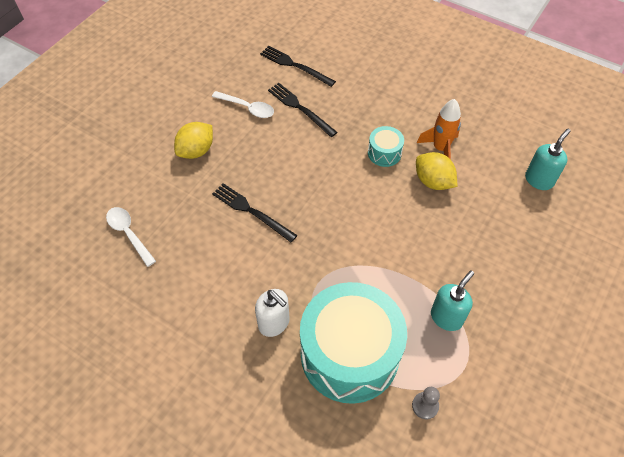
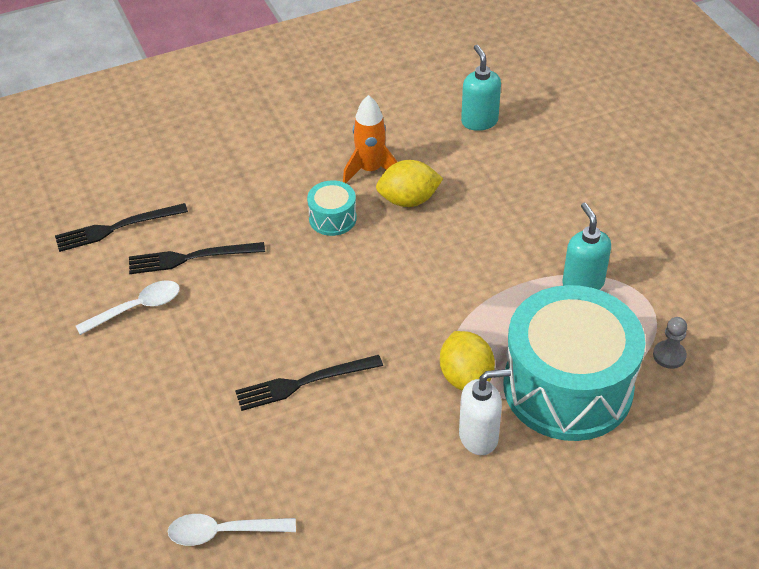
camera: 55 degrees left, 10 degrees down
(196, 151) = (155, 395): yellow lemon -> yellow lemon (466, 377)

